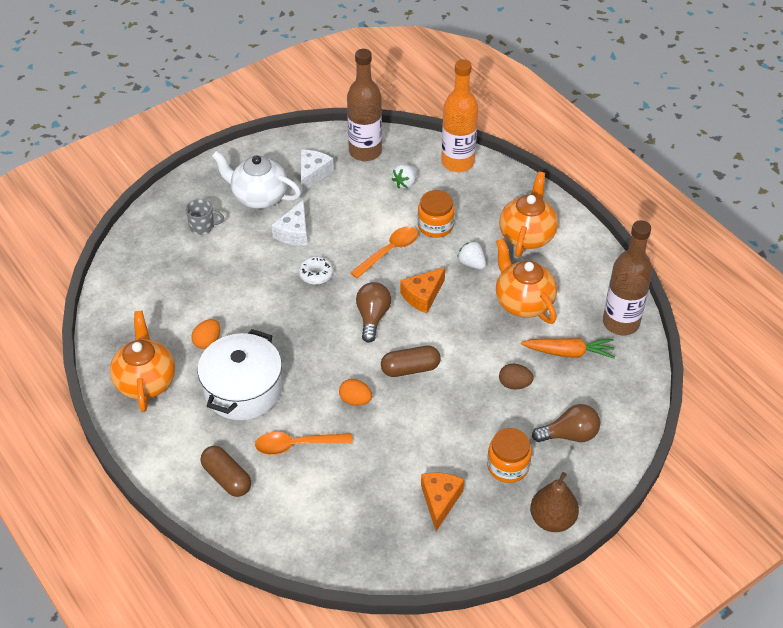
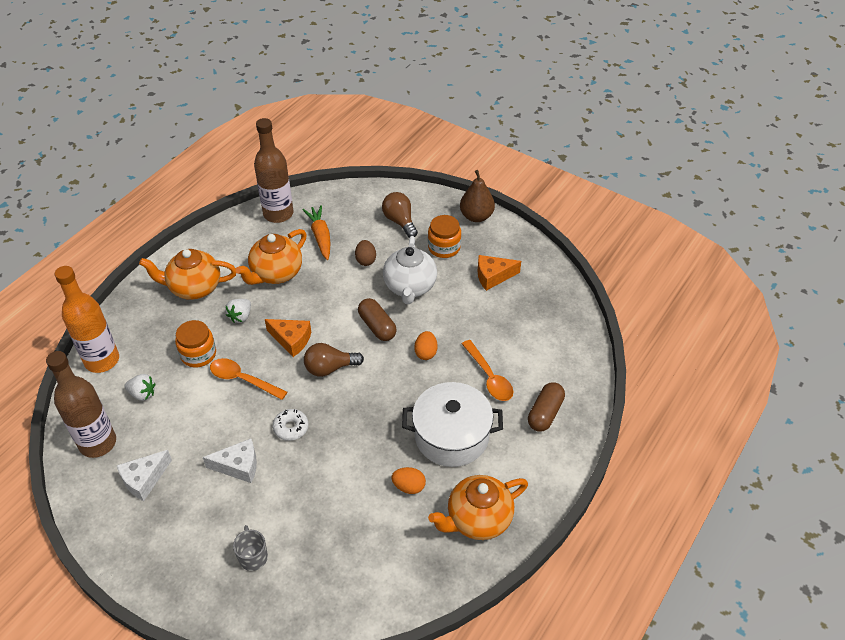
camera: 110 degrees left, 0 degrees up
(259, 197) = (192, 518): white teapot -> white teapot (410, 287)
(313, 174) = (144, 479): white cheese -> white cheese turned 45 degrees counterclockwise

